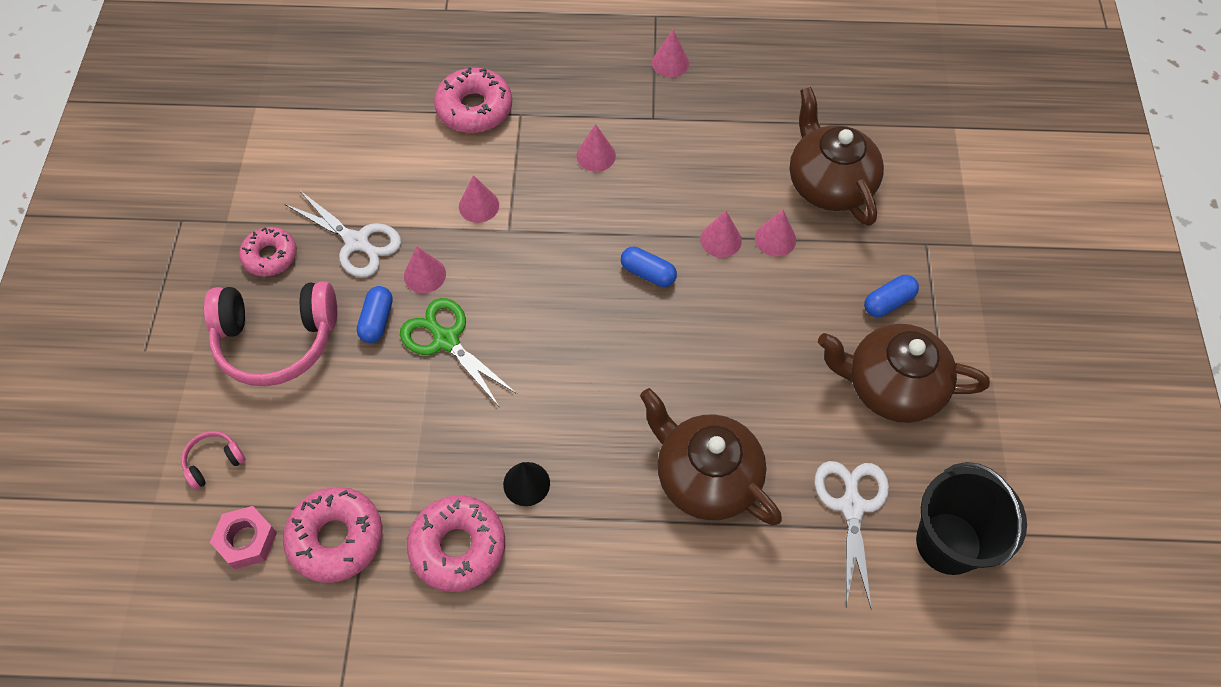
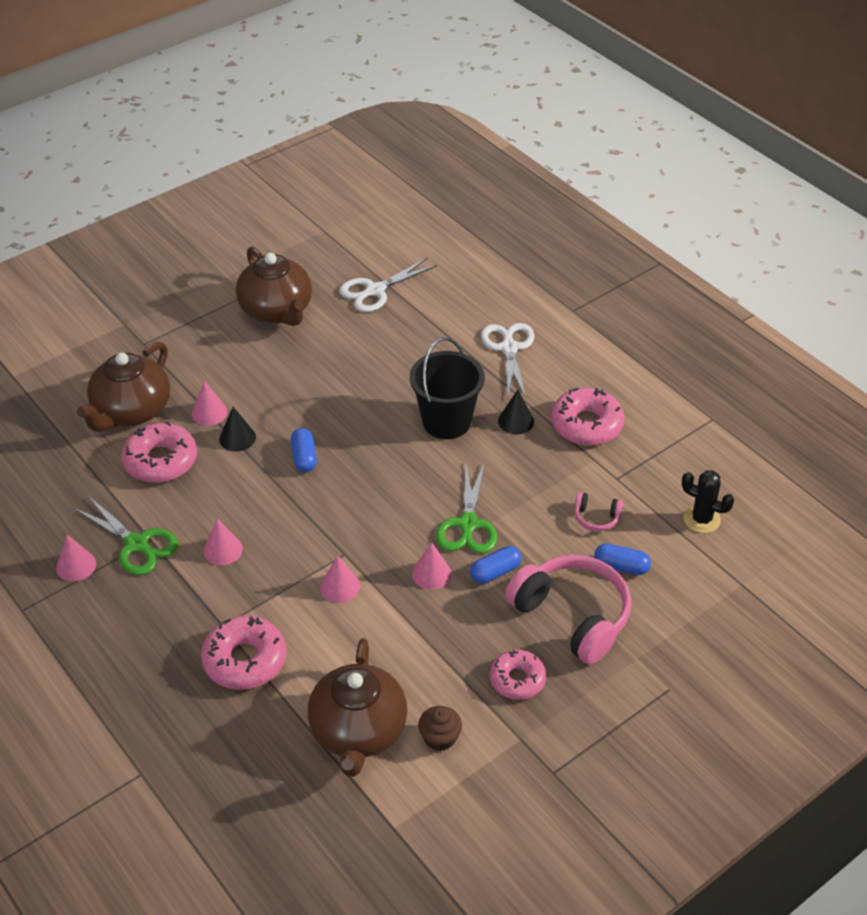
camera: 130 degrees left, 15 degrees down
(214, 462) = (684, 576): pink headphones -> pink headphones (596, 517)
(246, 540) = (701, 519): pink nut -> black cactus
(284, 175) = (440, 738): none -> brown cupcake
(336, 538) = (648, 480): pink donut -> pink donut (161, 461)
(357, 242) = (448, 635): white scissors -> white scissors (509, 348)
(656, 107) = (137, 544): none -> green scissors
(705, 477) = (423, 352): brown teapot -> brown teapot (358, 731)
(720, 240) = (237, 438): pink cone -> black cone
(888, 302) = (212, 339): blue capsule -> blue capsule (621, 566)
(948, 543) = (356, 250): black bucket -> black bucket (446, 421)

